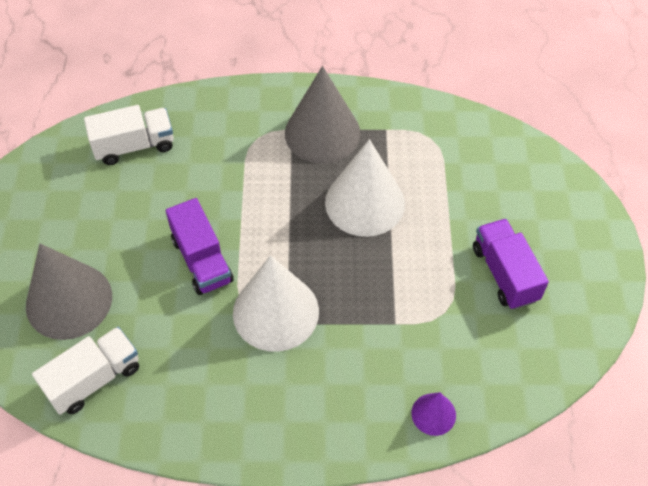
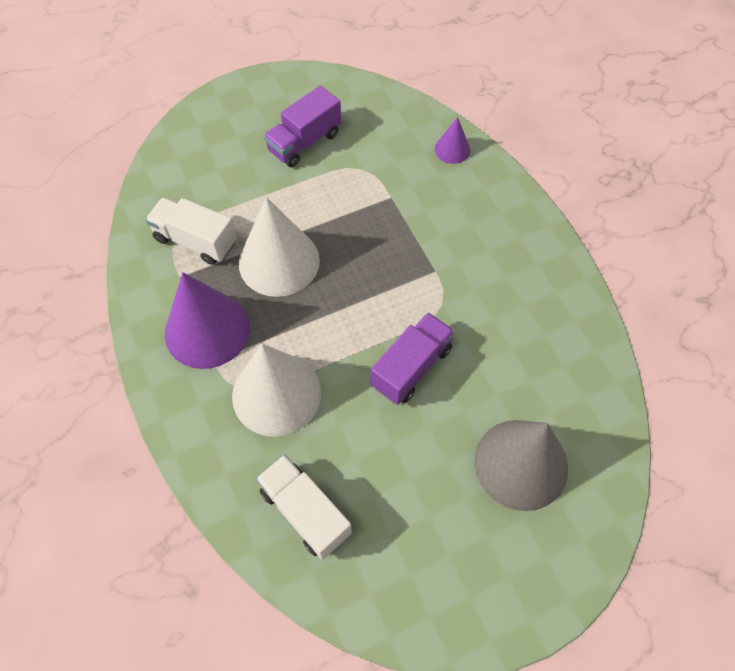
camera: 115 degrees left, 5 degrees up
(94, 379) = (577, 394): white truck -> white truck (196, 241)
(275, 312) = (429, 283): white cone -> white cone (276, 394)
(322, 133) = (207, 330): grey cone -> purple cone

